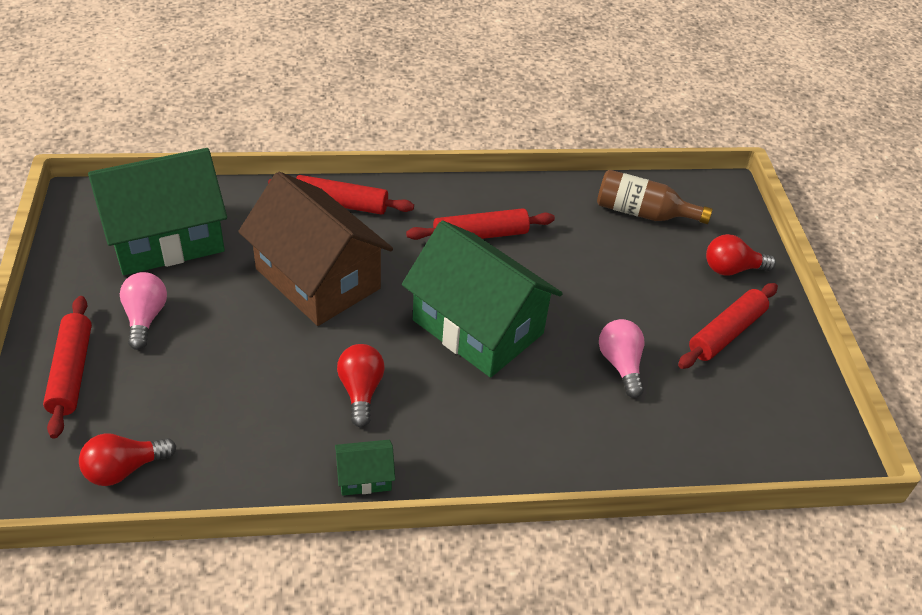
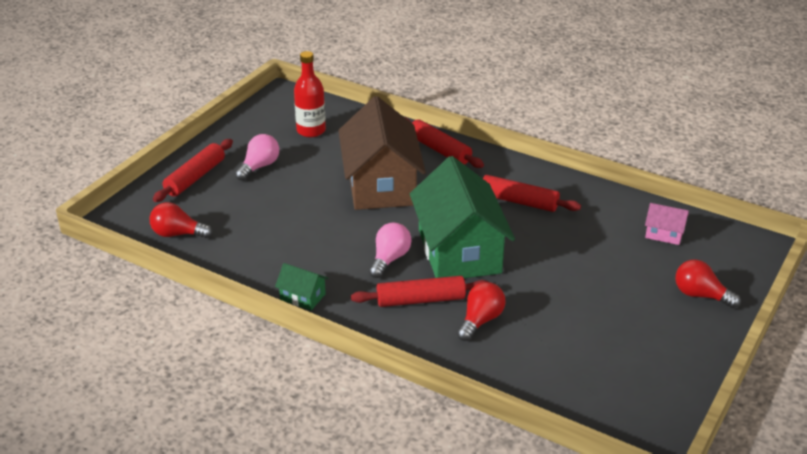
camera: 40 degrees right, 10 degrees down
(166, 238) = (311, 130): green house -> red bottle
(361, 391) = (346, 254): red light bulb -> red light bulb (480, 320)
(620, 364) = (539, 314): pink light bulb -> pink light bulb (389, 259)
(642, 213) = (664, 234): brown bottle -> pink house
(726, 333) = (647, 330): red rolling pin -> red rolling pin (420, 300)

